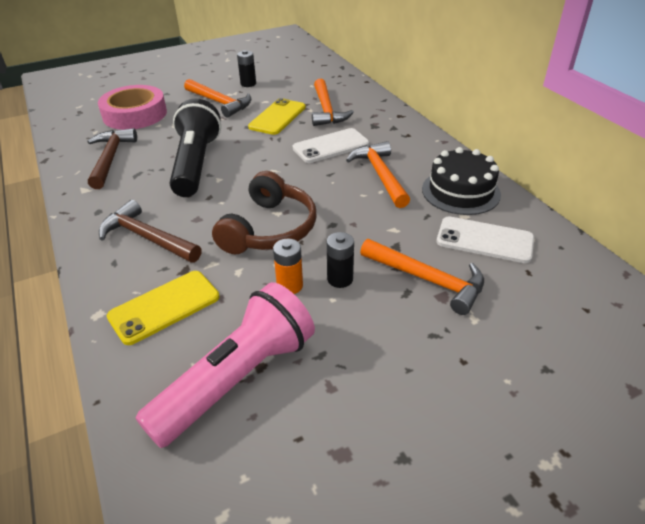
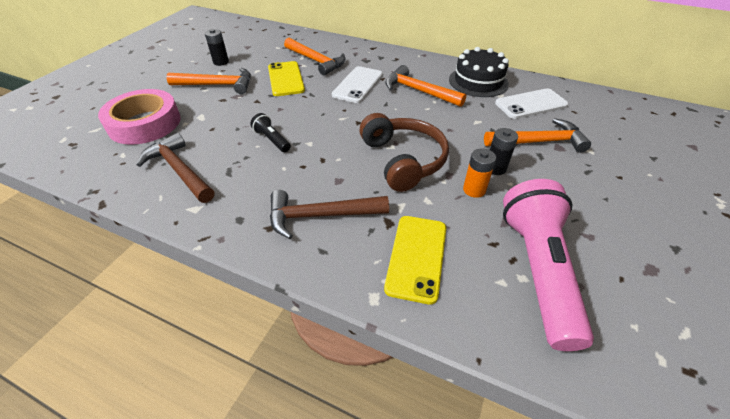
camera: 40 degrees left, 5 degrees up
(196, 164) = (272, 140): black flashlight -> black flashlight, size x0.44

